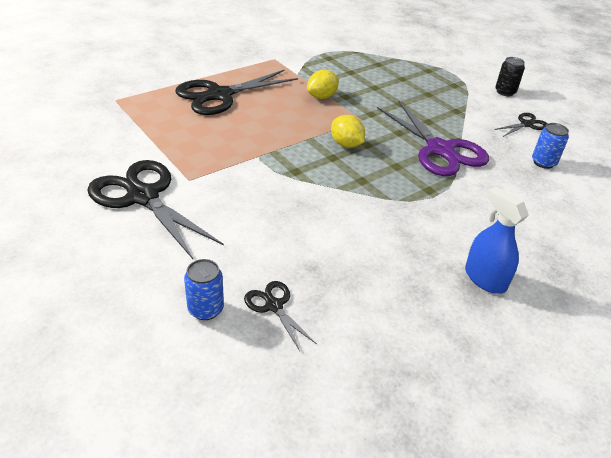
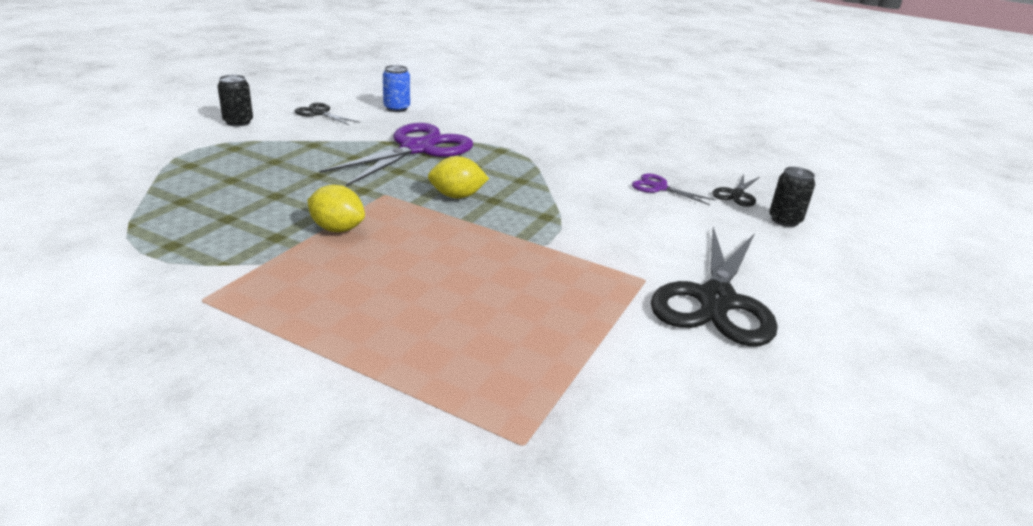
camera: 115 degrees left, 10 degrees down
(206, 309) = (784, 220): blue can -> black can
(219, 95) = (402, 320): black scissors -> none
(314, 254) = (659, 188): none -> purple scissors
(346, 144) = (457, 196): yellow lemon -> yellow lemon turned 60 degrees clockwise
(485, 279) = (594, 128): blue spray bottle -> none

